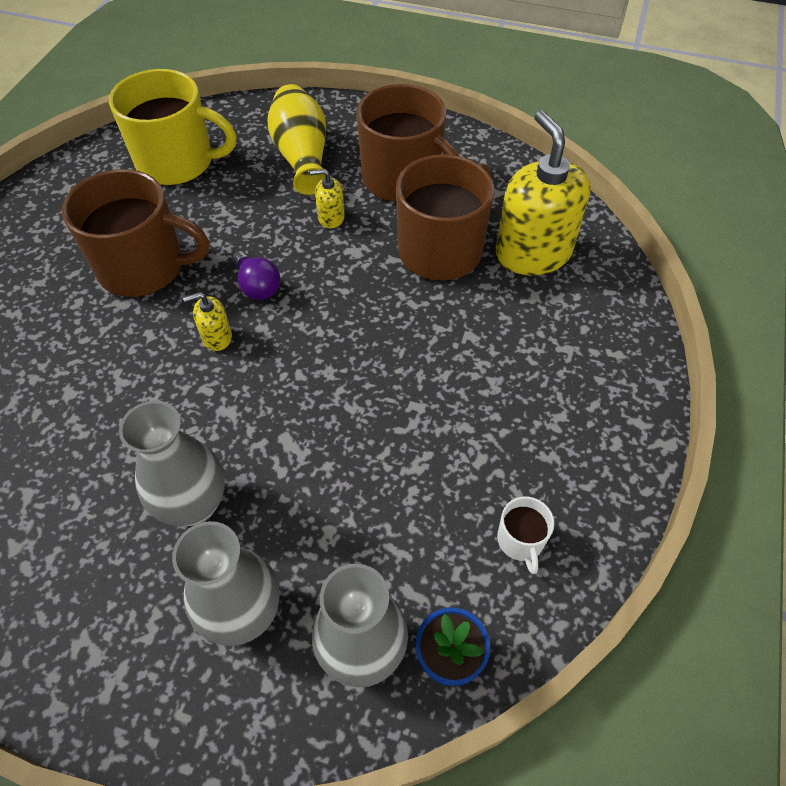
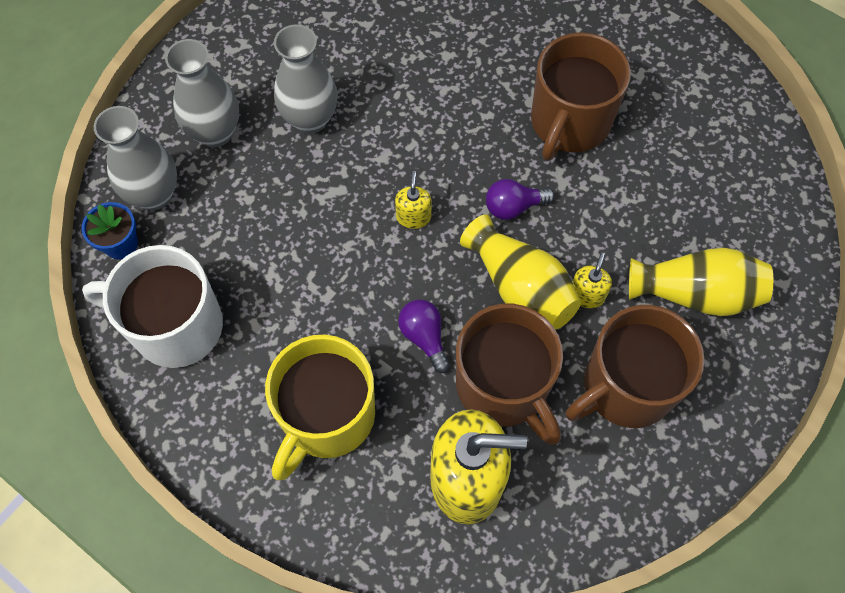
camera: 110 degrees right, 10 degrees up
(178, 163) = (716, 173): yellow mug -> yellow mug (327, 417)
(217, 337) = (464, 163): yellow soap dispenser -> yellow soap dispenser (413, 217)
(342, 261) = (520, 287): none -> yellow vase
(423, 315) = (424, 337): none -> purple light bulb
(521, 541) = (175, 326): white mug -> white mug, size x2.31

